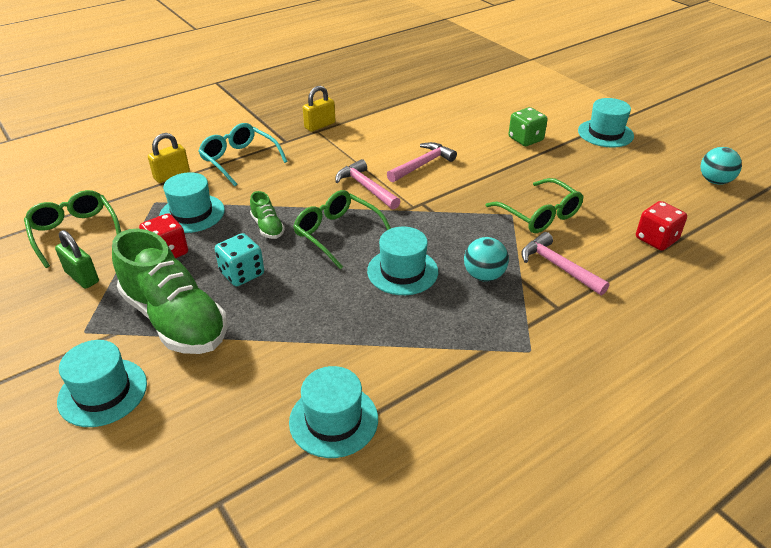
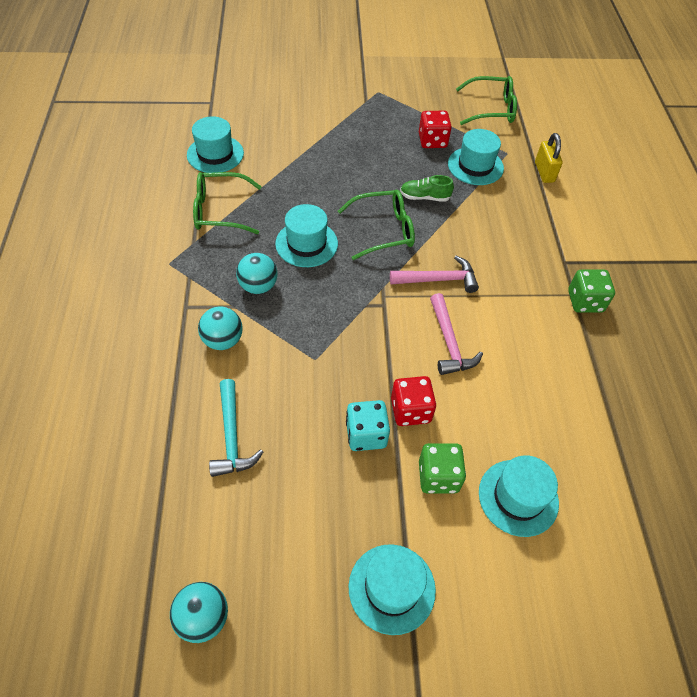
camera: 120 degrees right, 15 degrees up
(82, 277) = (434, 101): green padlock -> none
(103, 392) = (321, 87): turquoise hat -> turquoise hat (518, 497)
(175, 319) = (356, 125): green shoe -> none
(239, 160) = (546, 218): turquoise glasses -> none
(242, 273) = (377, 165): turquoise dice -> turquoise dice (366, 434)
(320, 125) = (585, 301): yellow padlock -> green dice
(539, 215) = (296, 380): green glasses -> green glasses (220, 211)
(558, 266) = (223, 340): pink hammer -> turquoise ball
(617, 222) = (232, 436): none -> turquoise hammer
(656, 239) = (182, 447): red dice -> red dice (410, 410)

